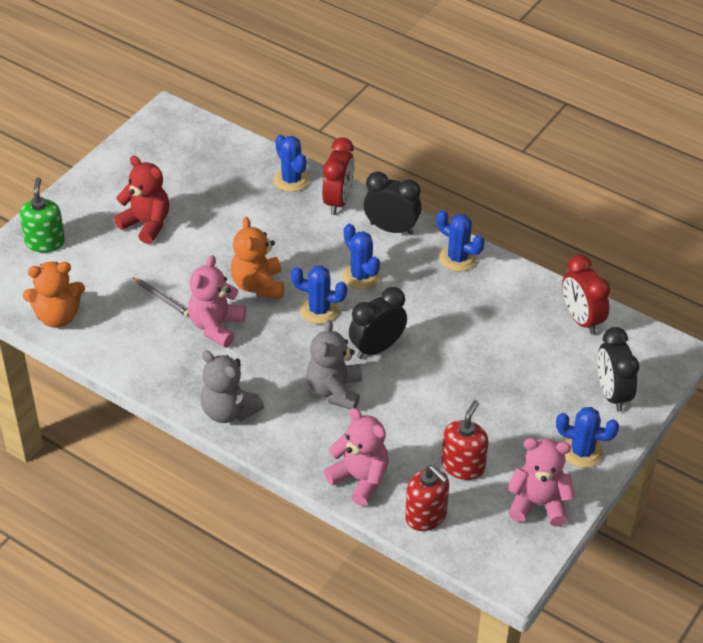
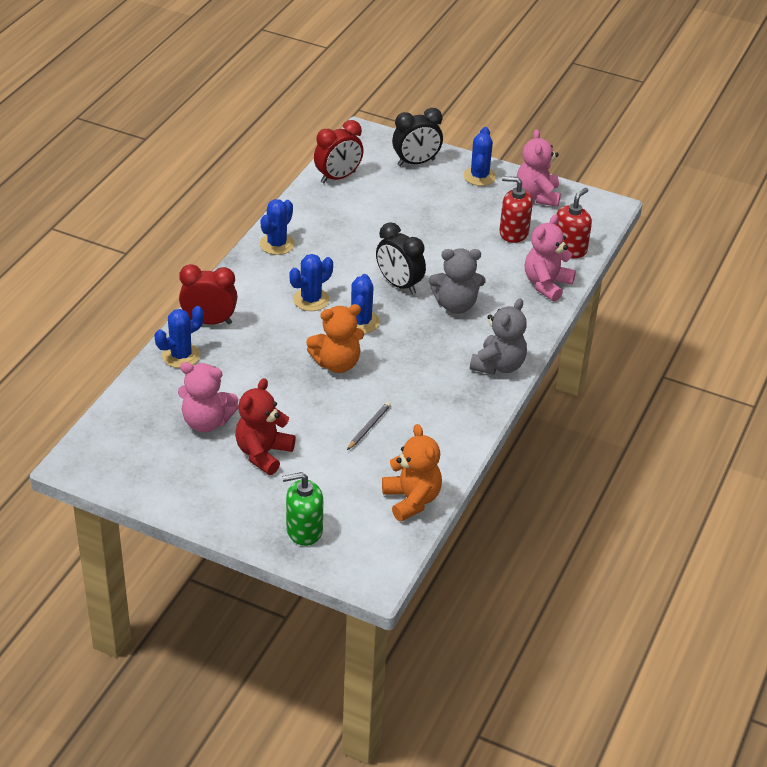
camera: 100 degrees left, 5 degrees down
(216, 326) = (397, 385): pink teddy bear -> pink teddy bear (206, 422)
(391, 229) = (244, 285): black clock -> none

